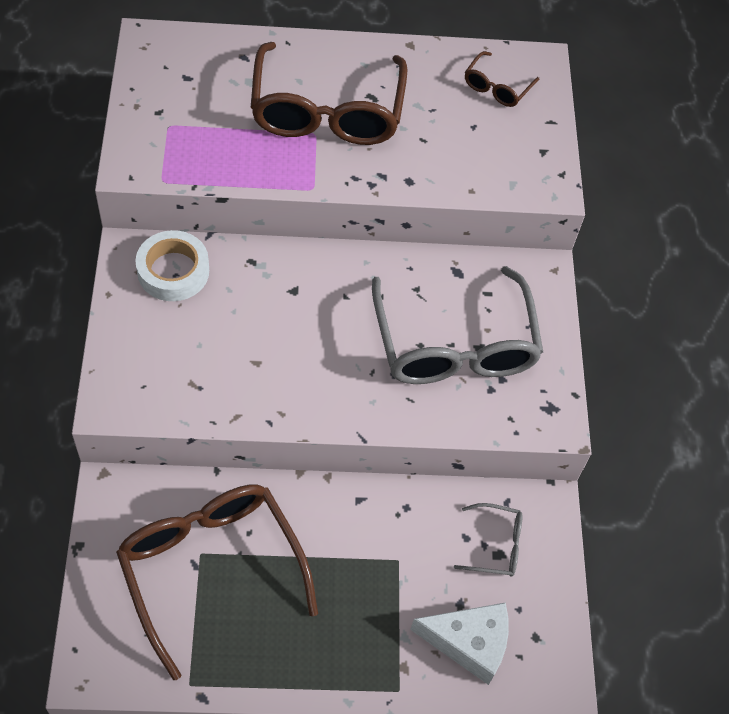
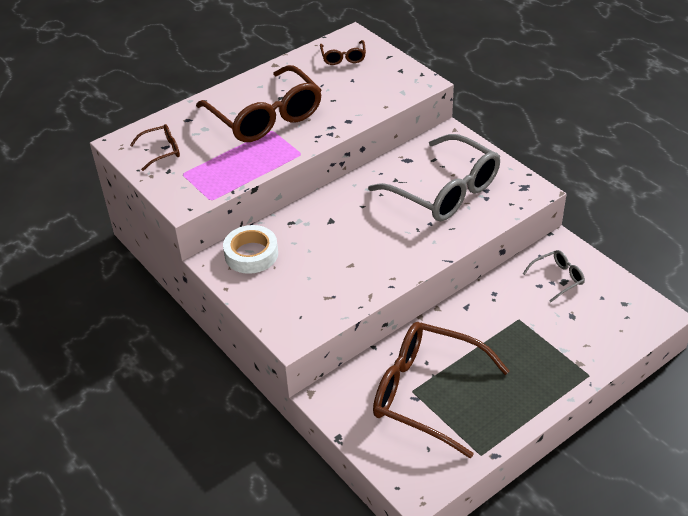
camera: 30 degrees left, 15 degrees down
(176, 80) = (161, 151): none -> brown glasses
(469, 643) = (596, 329): white cheese -> none

